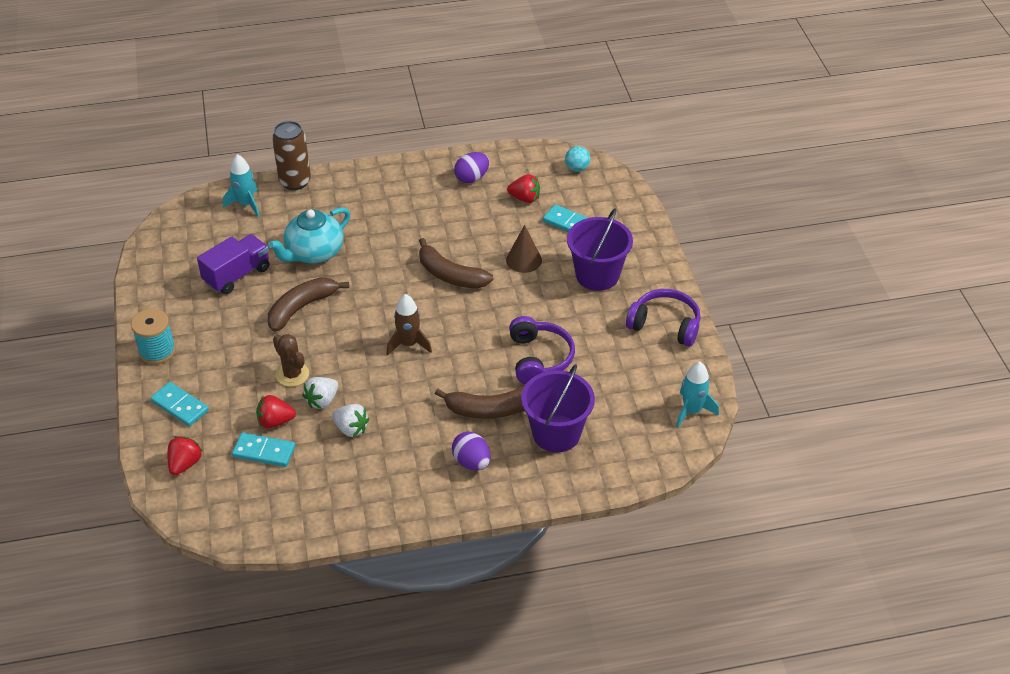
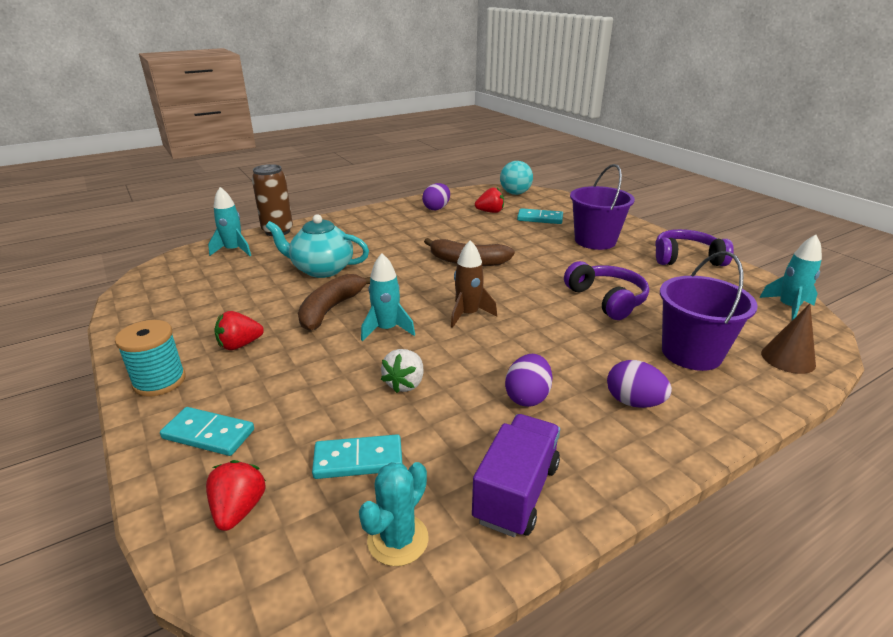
camera: 20 degrees left, 15 degrees down
(237, 275) = (244, 298): purple truck -> purple truck (516, 492)
(264, 507) = (398, 539): none -> turquoise cactus
(275, 421) = (356, 419): red strawberry -> red strawberry (240, 345)
(292, 374) = (352, 367): brown cactus -> none
(314, 253) = (321, 269): turquoise teapot -> turquoise teapot turned 75 degrees clockwise
(335, 343) = (387, 329): none -> turquoise rocket
(351, 429) = (461, 404): white strawberry -> none
(400, 436) = (527, 397): none -> purple egg
(489, 409) = (602, 349): brown banana -> none
(524, 260) = (524, 242): brown cone -> brown cone (788, 358)
(577, 168) = (515, 193): turquoise ball -> turquoise ball, size x1.54

